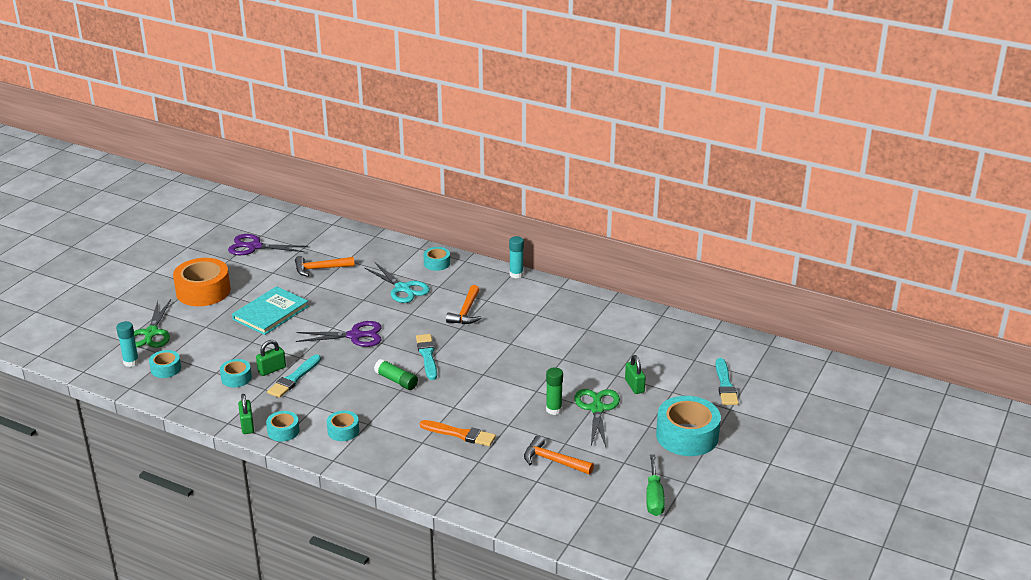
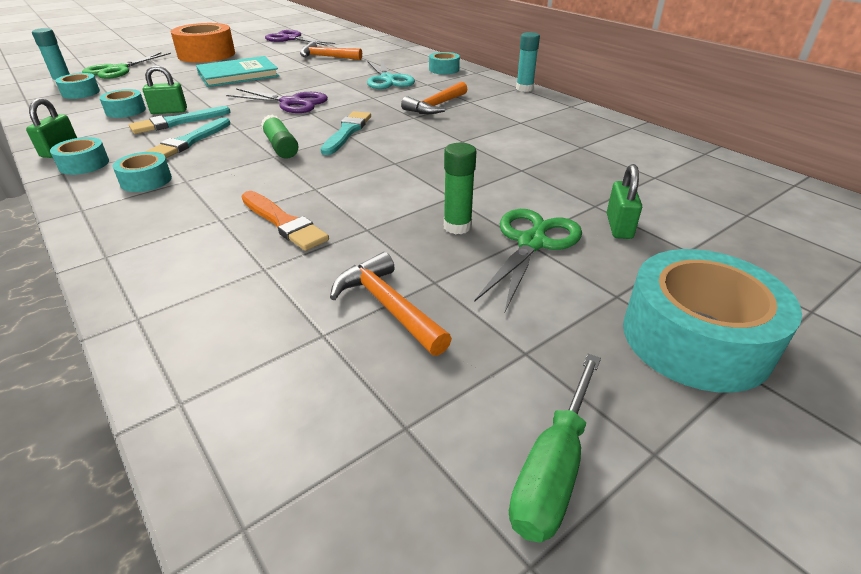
camera: 25 degrees right, 5 degrees up
(725, 385) = (805, 265): turquoise brush -> turquoise brush (189, 142)

